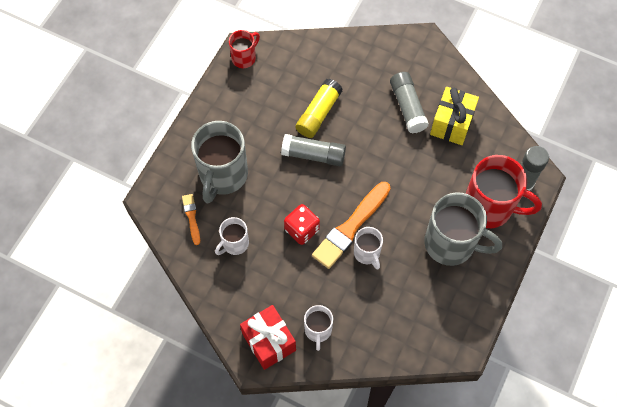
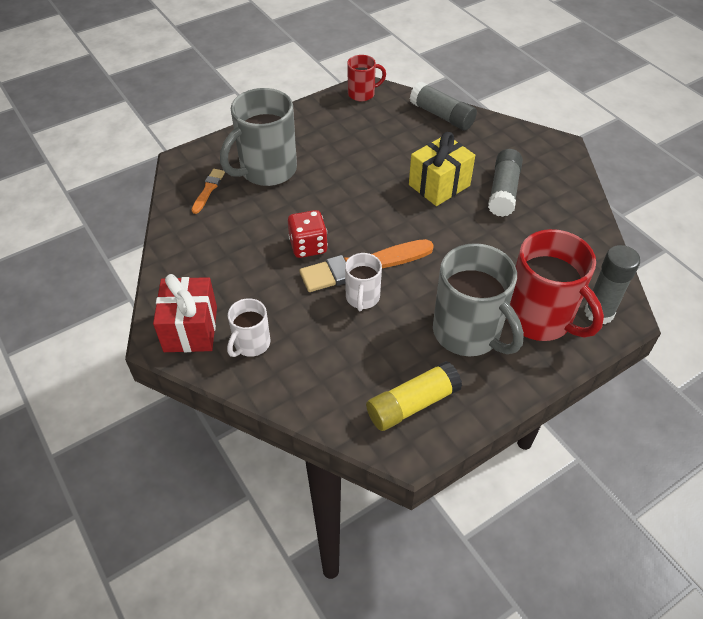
camera: 30 degrees right, 15 degrees down
(234, 244) = (230, 228): white mug -> none
(313, 155) = (371, 190): grey glue stick -> grey glue stick (442, 115)
(318, 113) = (402, 160): yellow glue stick -> yellow glue stick (412, 404)
(451, 124) = (544, 224): yellow gift -> yellow gift (439, 185)

